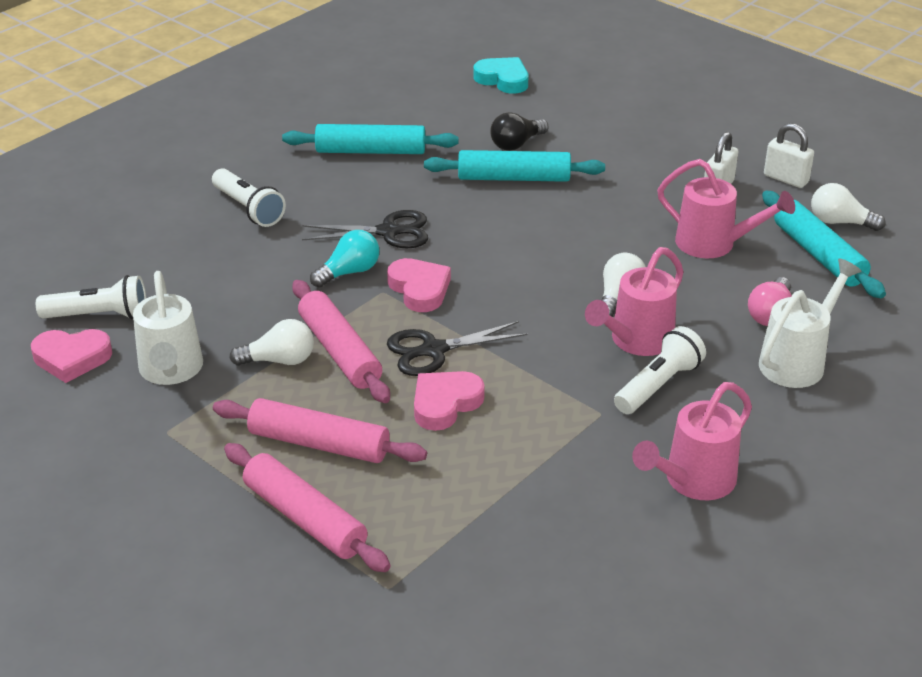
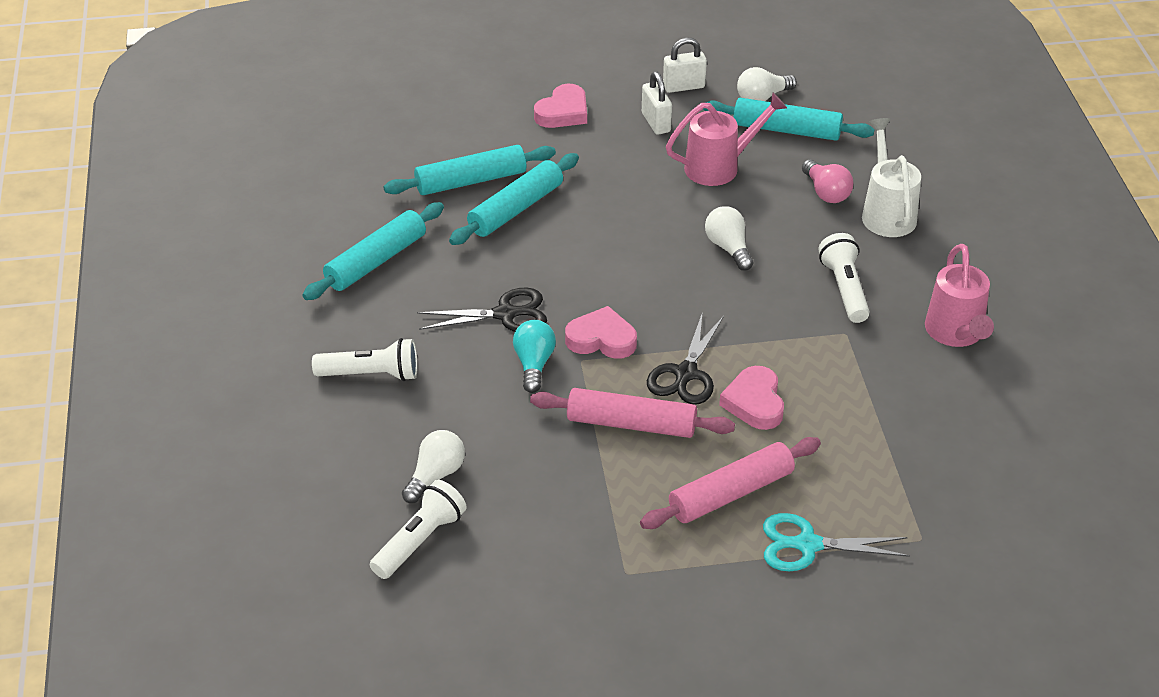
camera: 50 degrees left, 5 degrees up
(72, 358) = (463, 586): pink heart -> pink heart (563, 112)
(171, 371) = (549, 533): white watering can -> none
(279, 360) = (605, 463): white light bulb -> white light bulb (435, 476)
(304, 518) = (808, 545): pink rolling pin -> turquoise scissors
(388, 232) = (505, 314): black scissors -> black scissors turned 45 degrees clockwise
(503, 79) = (368, 133): turquoise heart -> none
(516, 144) = (471, 180): black light bulb -> turquoise rolling pin
(636, 341) = (786, 270): pink watering can -> none

